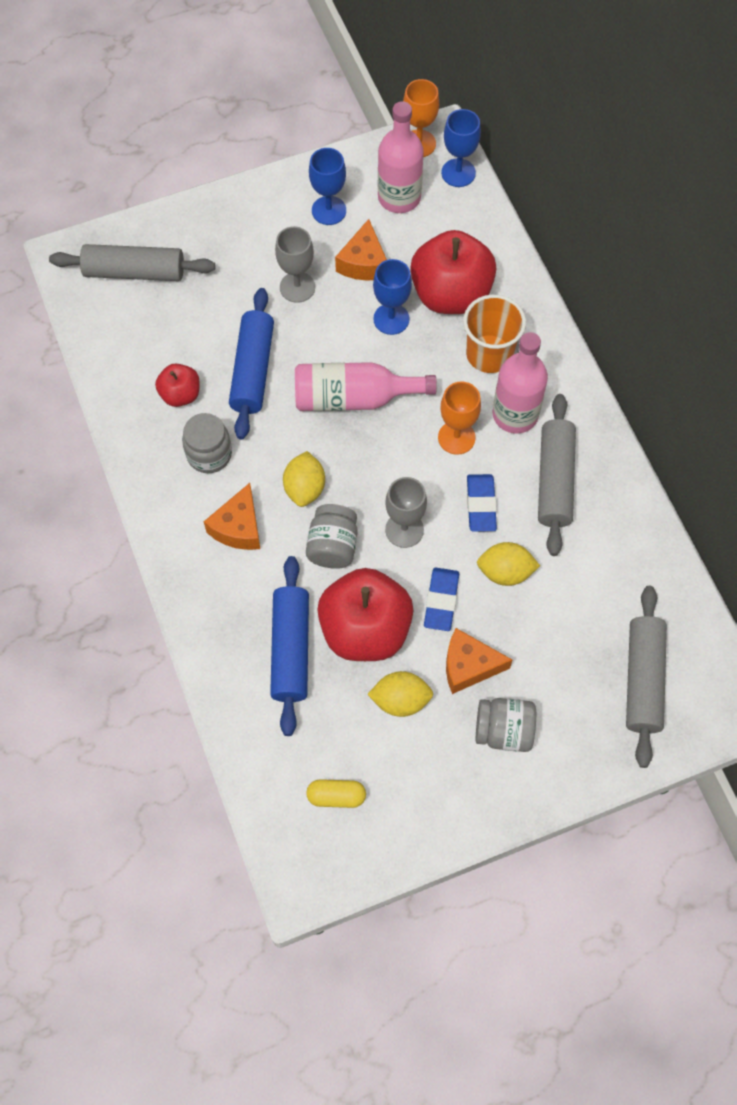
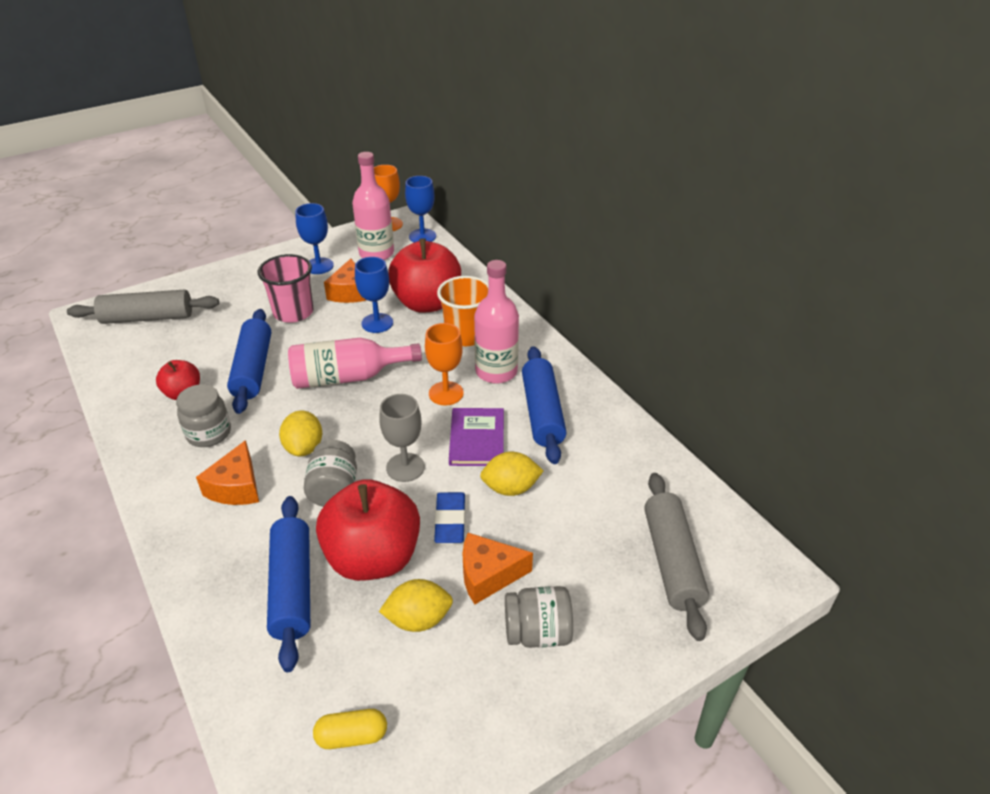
camera: 10 degrees left, 25 degrees down
(297, 287) = (293, 312): grey goblet -> pink cup
(481, 505) = (477, 439): blue eraser -> purple book
(555, 480) = (542, 412): grey rolling pin -> blue rolling pin

